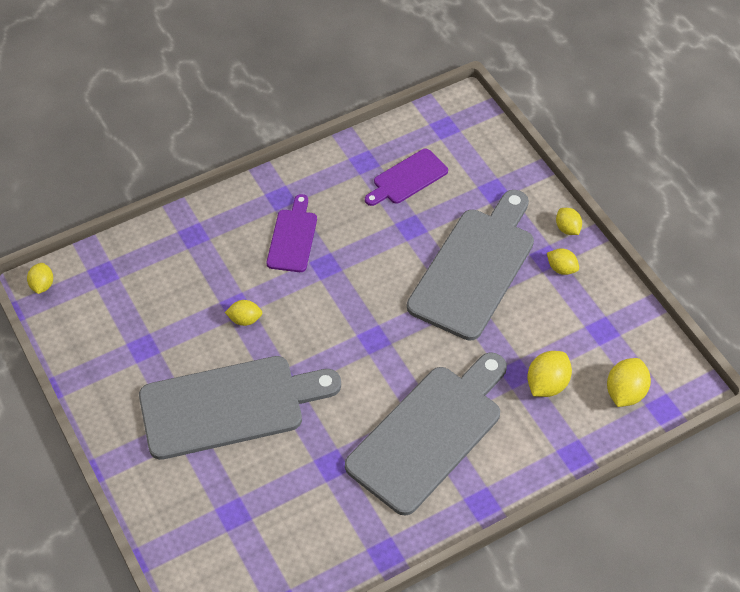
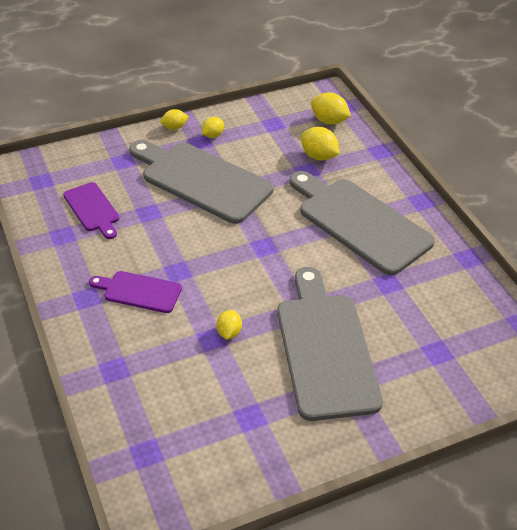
camera: 85 degrees left, 10 degrees down
(42, 285) = (149, 514): yellow lemon -> none

